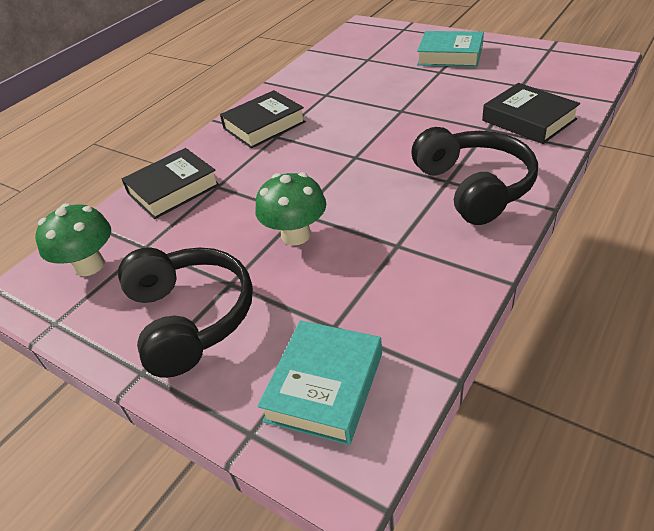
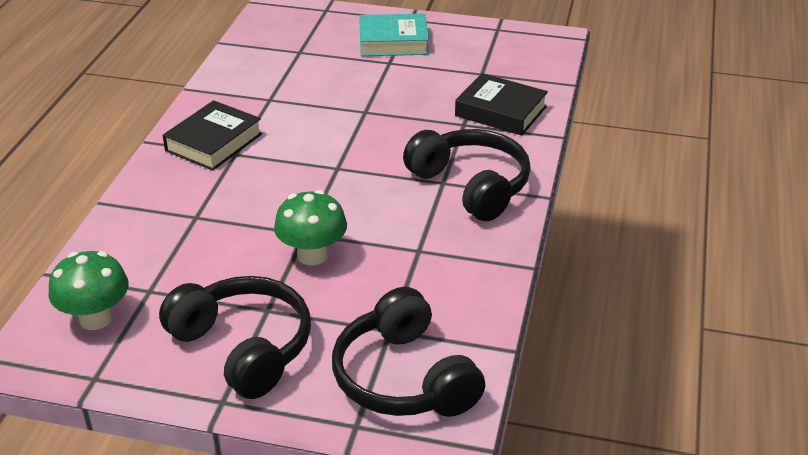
camera: 25 degrees left, 5 degrees down
(173, 189) = (144, 226): black book -> none
(324, 386) = (404, 378): turquoise book -> black headphones

